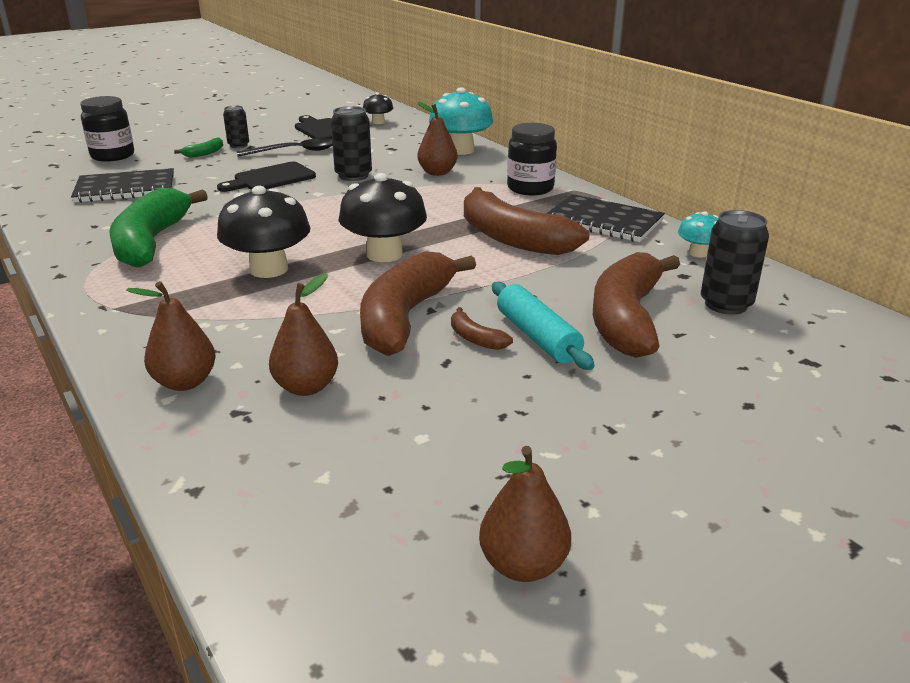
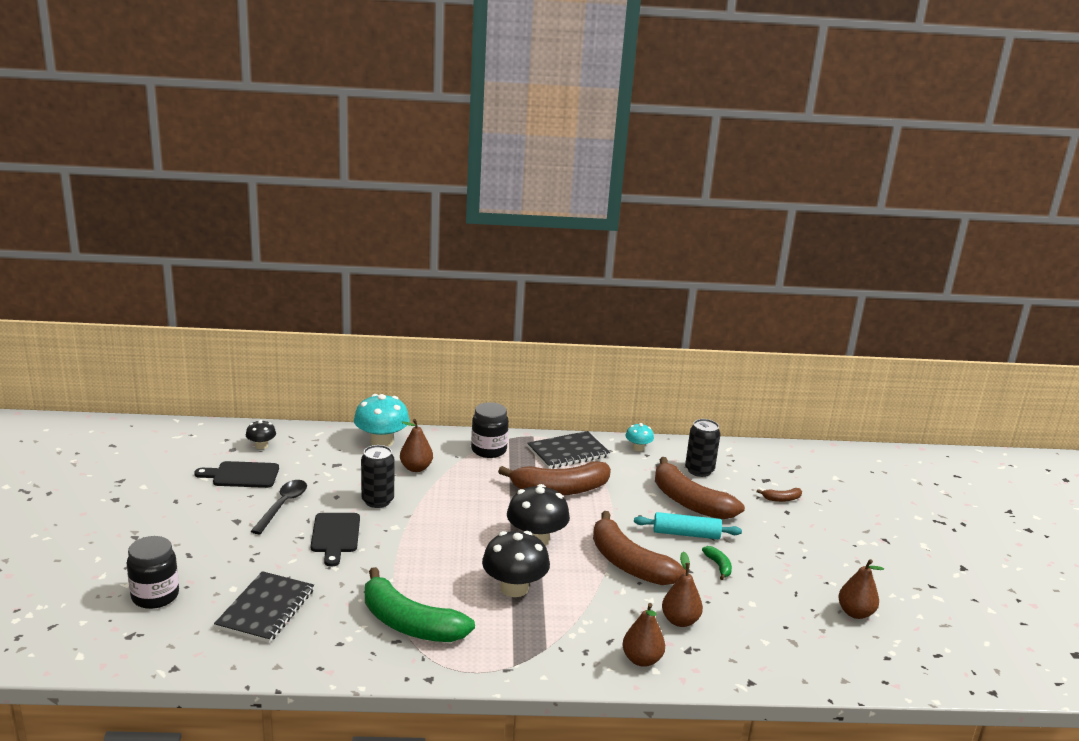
camera: 60 degrees left, 5 degrees down
(204, 153) = (222, 547): green banana -> green banana (718, 566)
(238, 145) = (225, 525): black can -> none
(475, 338) = (672, 552): brown banana -> brown banana (781, 499)

